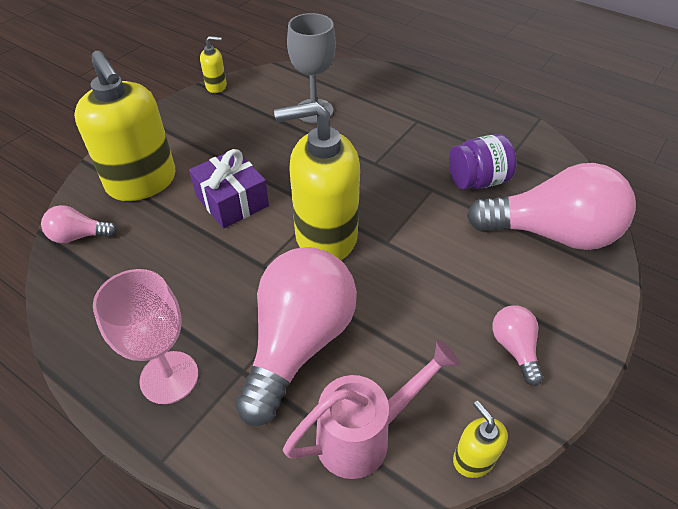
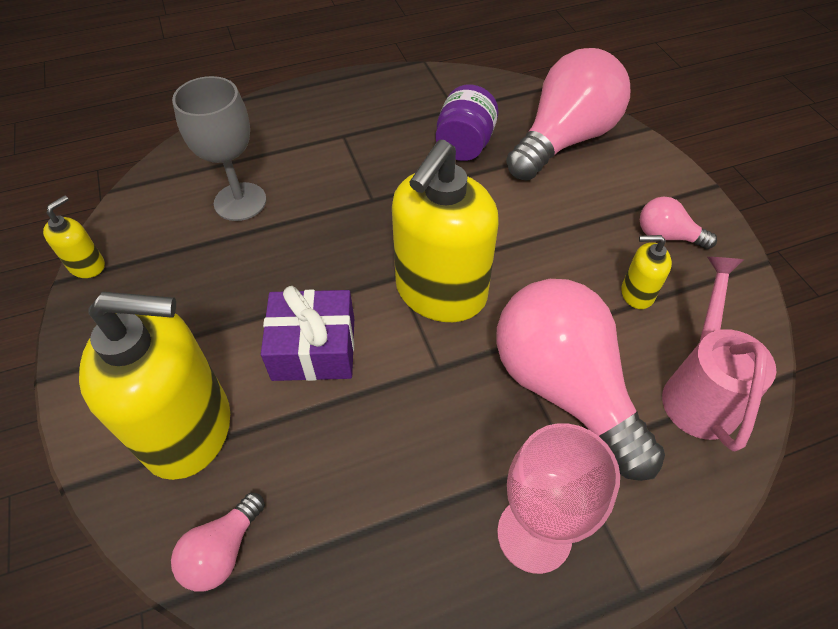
camera: 55 degrees left, 5 degrees up
(473, 459) = (758, 326): yellow soap dispenser -> yellow soap dispenser (636, 293)

